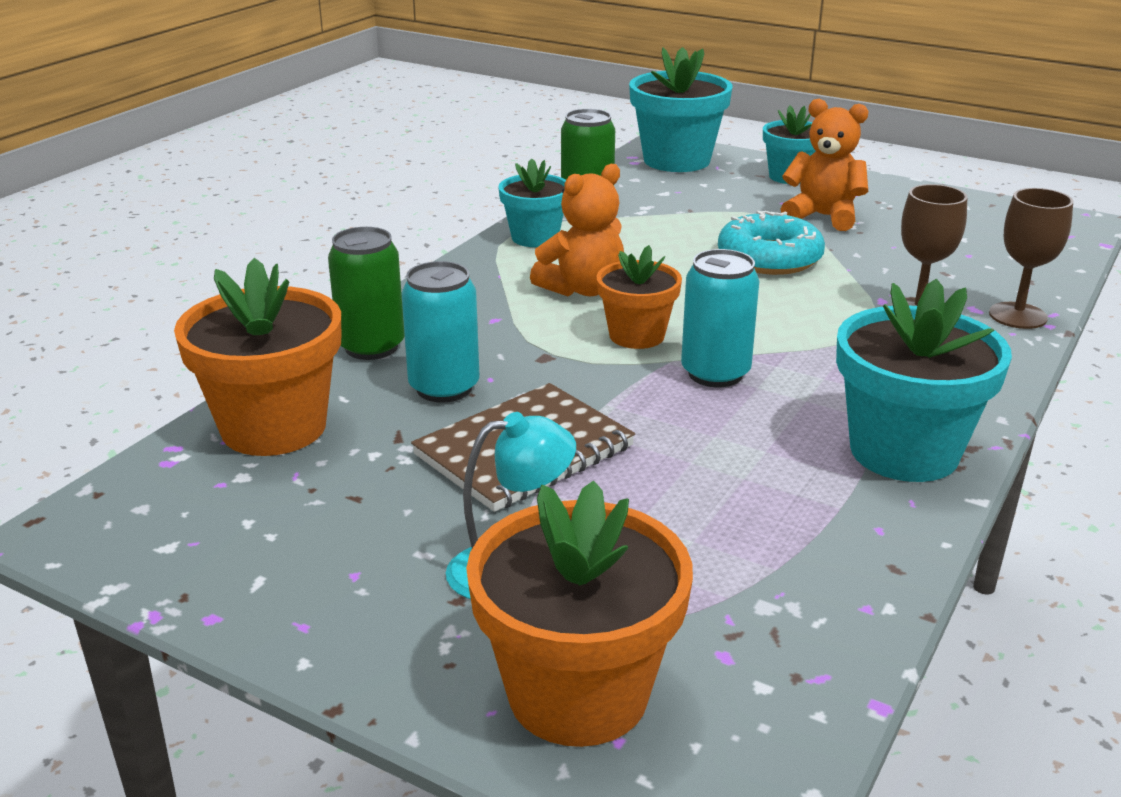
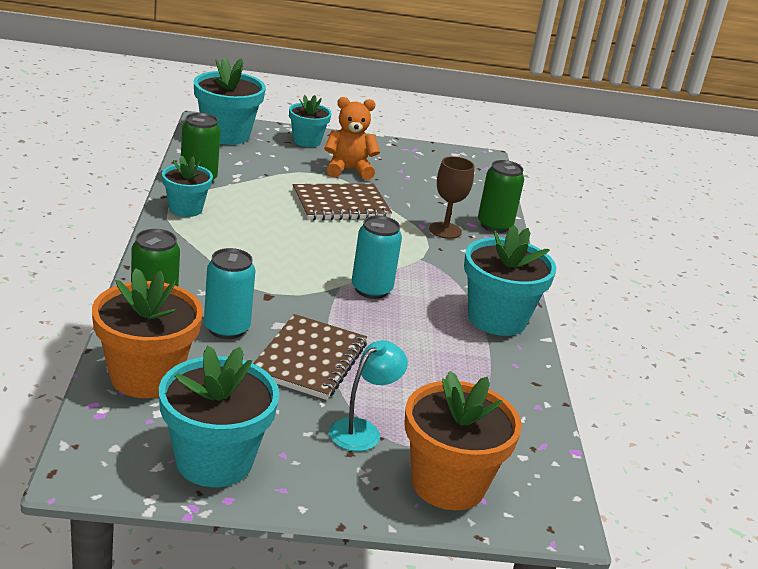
camera: 35 degrees left, 0 degrees up
(247, 558) = (214, 461): none -> turquoise flower pot
(583, 289) = (249, 244): orange teddy bear -> none
(637, 335) = (308, 272): orange flower pot -> none
(769, 258) = (340, 205): turquoise donut -> brown notebook
(1017, 316) = (494, 225): brown goblet -> green can

